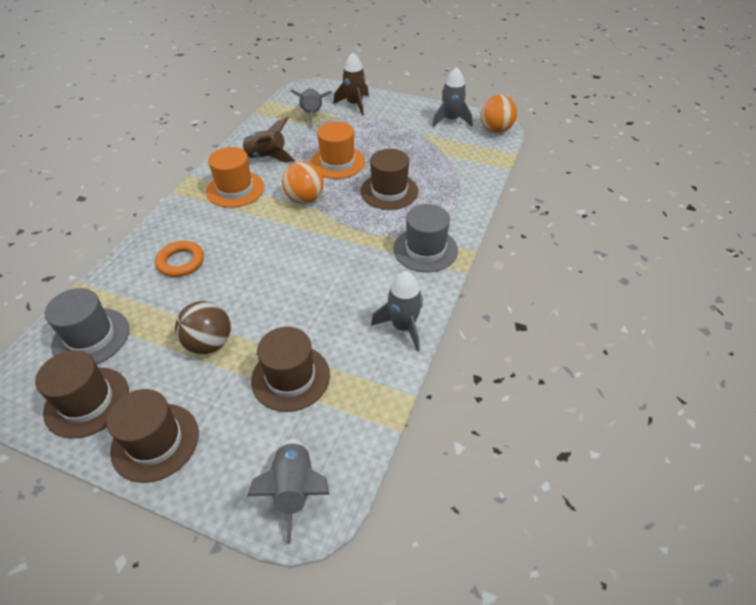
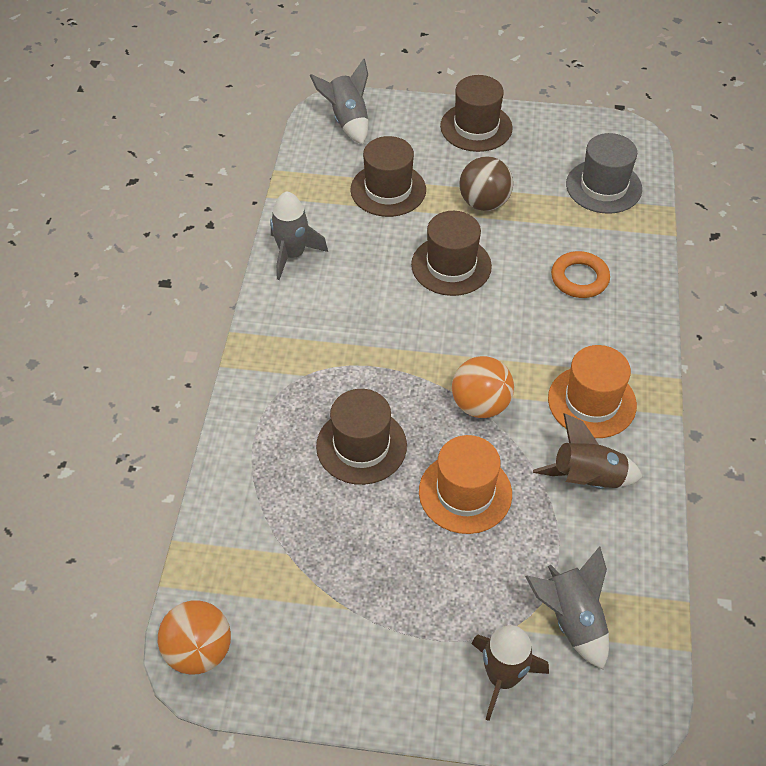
camera: 165 degrees right, 5 degrees up
(87, 402) = (556, 141): brown hat -> brown hat (451, 265)
(425, 249) = (286, 354): grey hat -> none
(451, 120) = (291, 665): grey rocket -> none

